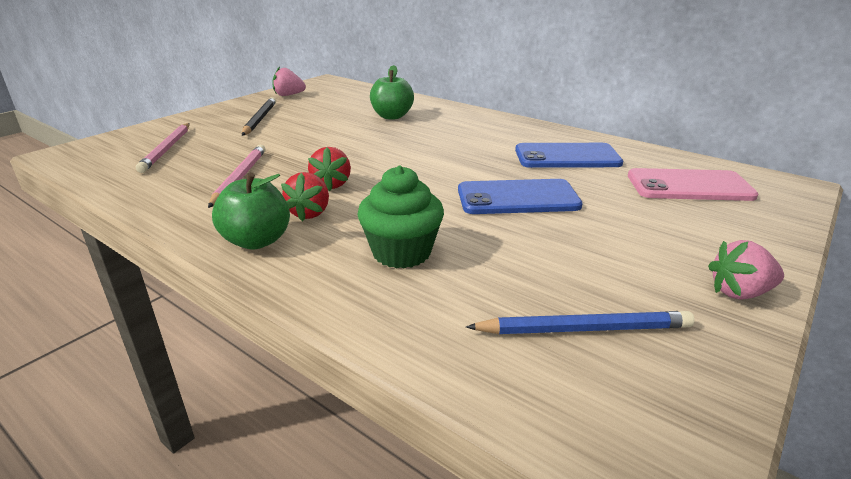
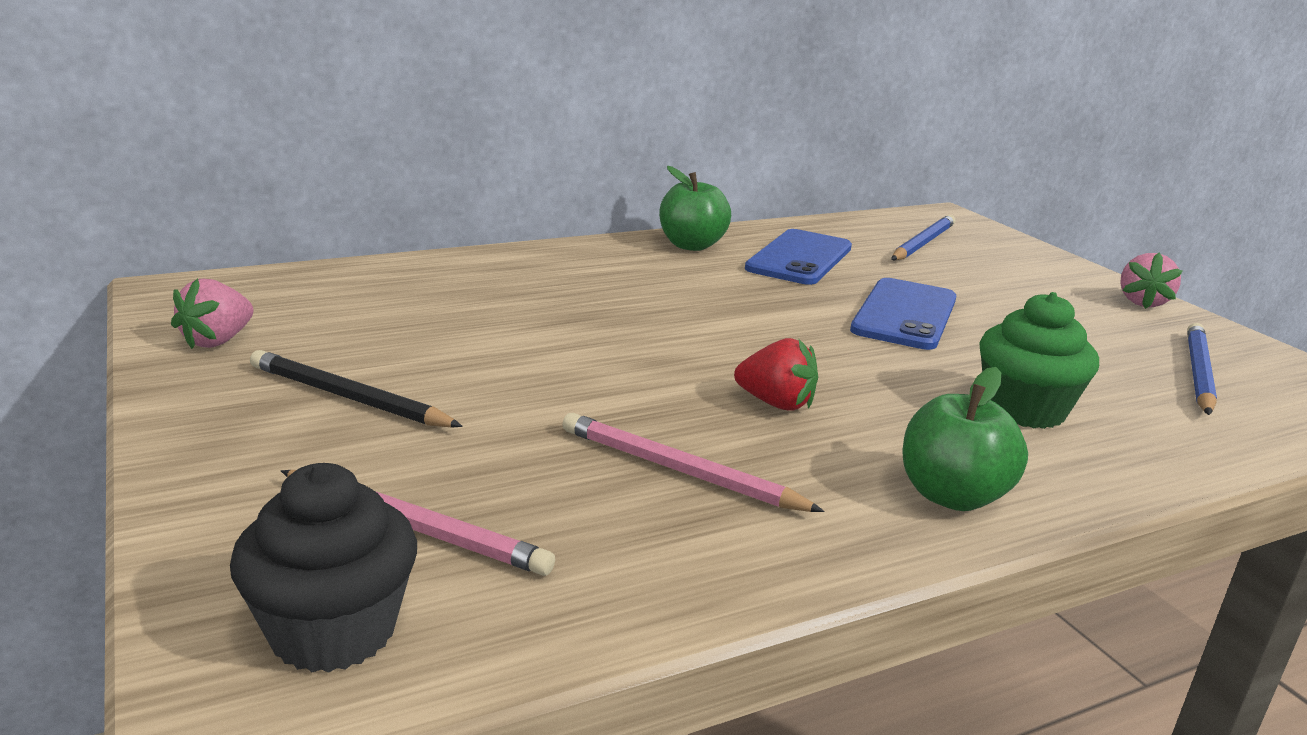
camera: 65 degrees left, 5 degrees down
(99, 154) = (333, 631): none -> black cupcake
(310, 213) = (874, 440): red strawberry -> none
(392, 116) = (509, 296): green apple -> green apple (691, 245)
(689, 186) = (923, 243): pink phone -> blue pencil

